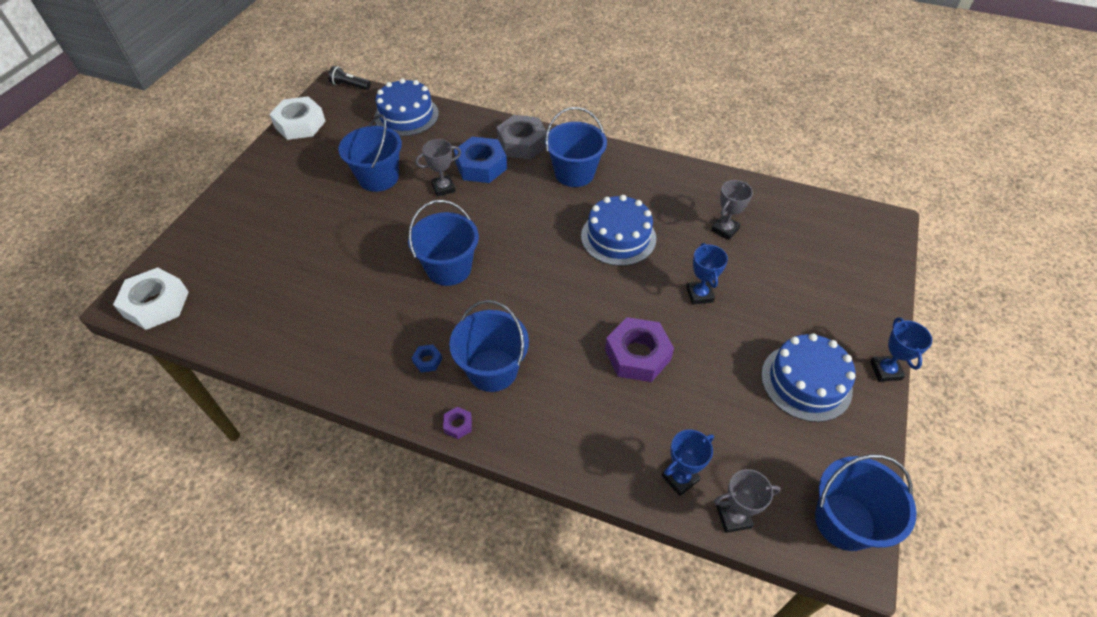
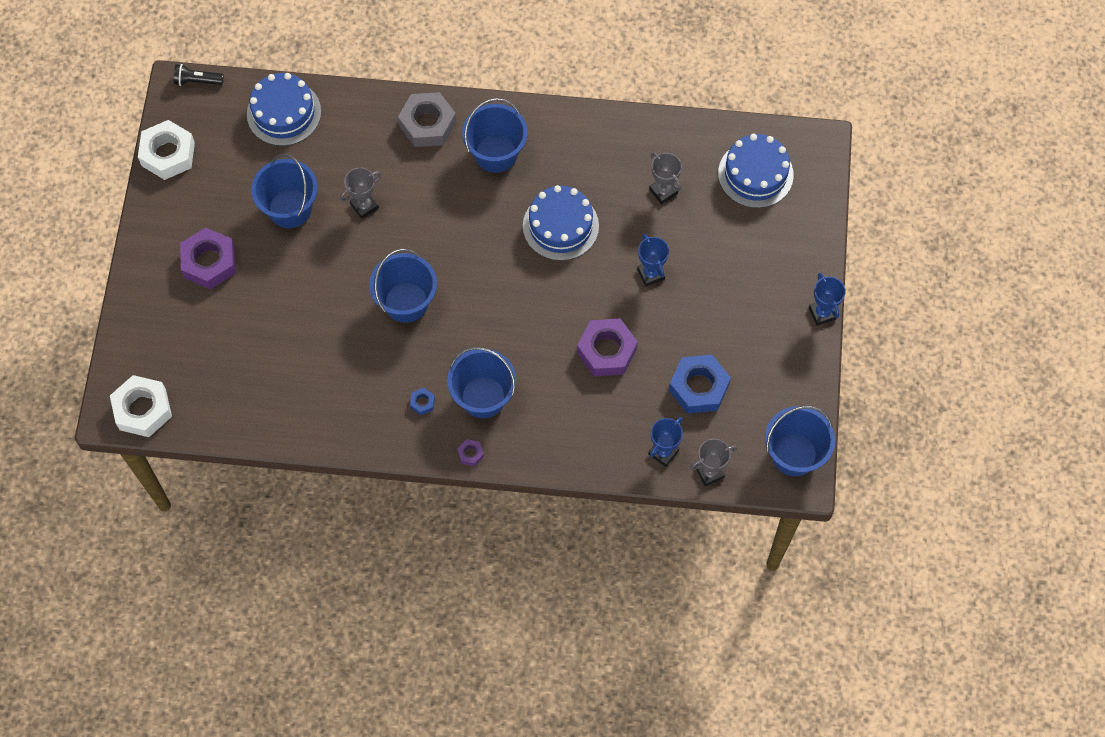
camera: 15 degrees left, 15 degrees up
(289, 202) = (209, 262): none -> purple nut
(481, 166) = (393, 167): blue nut -> blue nut (698, 387)
(725, 229) = (663, 191): grey trophy -> grey trophy turned 60 degrees counterclockwise
(806, 382) = (755, 341): blue cake -> blue cake (755, 174)

